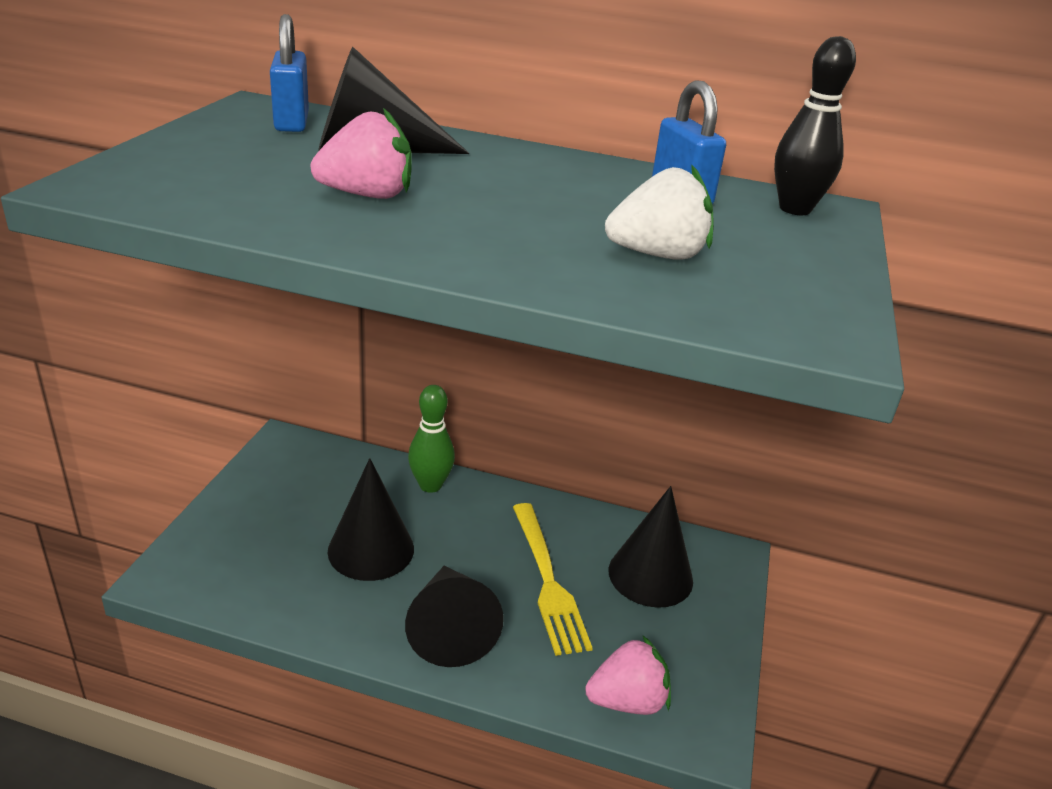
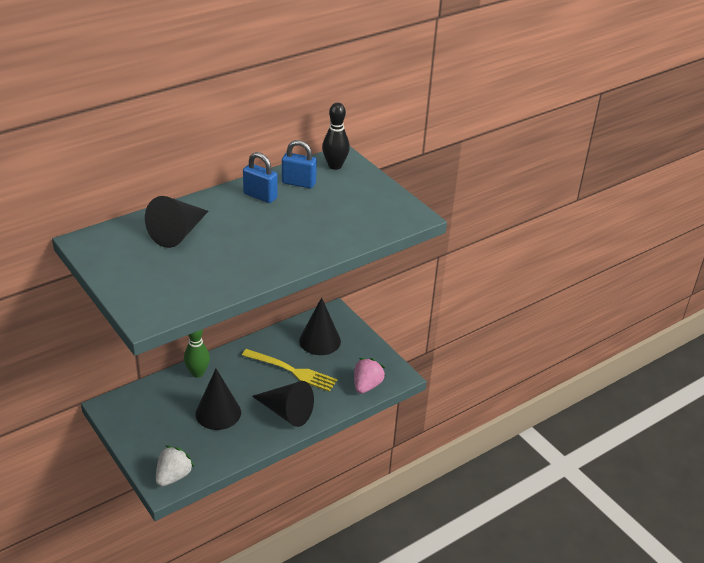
camera: 50 degrees left, 5 degrees up
(292, 122) = (120, 240): blue padlock -> blue padlock (260, 196)
(367, 195) = (225, 255): pink strawberry -> none
(658, 255) = (337, 216): white strawberry -> white strawberry (173, 476)

